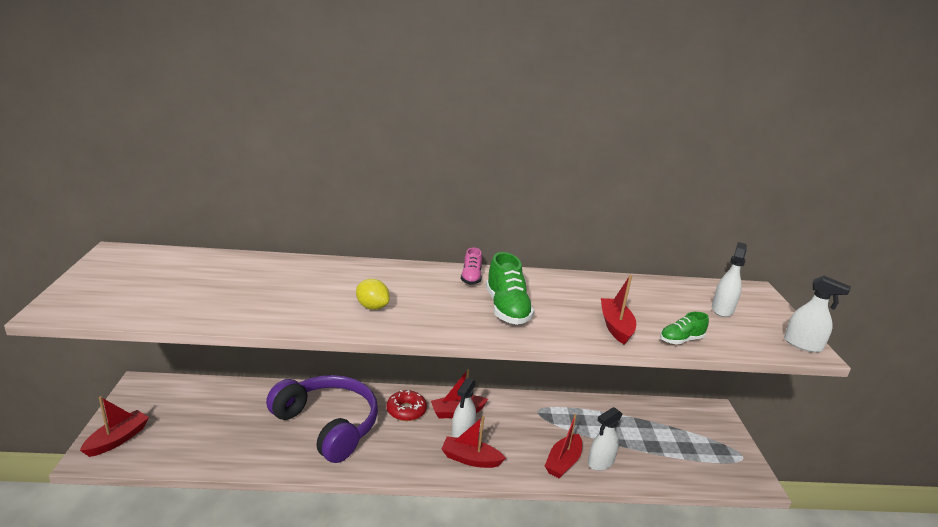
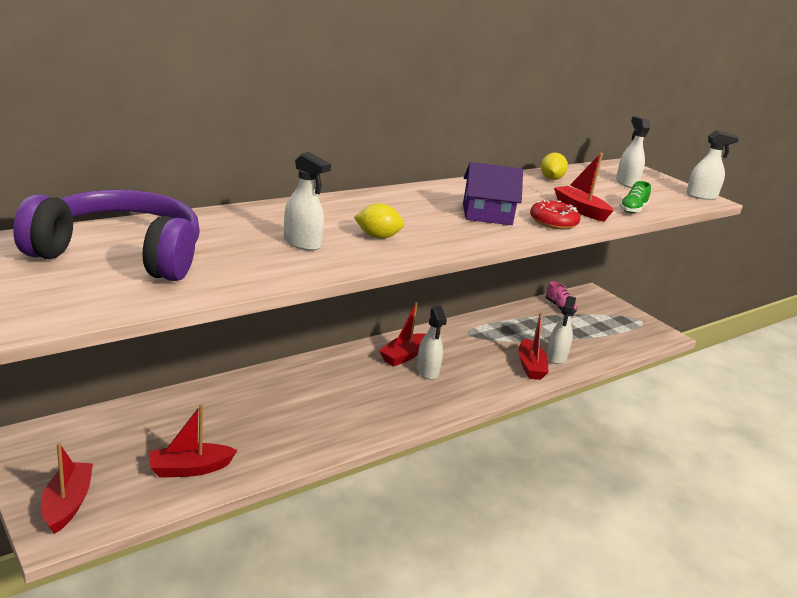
camera: 35 degrees left, 0 degrees up
(304, 298) = (302, 243): none -> white spray bottle
(327, 425) = (296, 407): purple headphones -> purple headphones (120, 254)
(406, 410) = (356, 369): red donut -> red donut (553, 222)
(470, 459) = (458, 389): red boat -> red boat (190, 469)
(471, 277) = (419, 195): pink shoe -> pink shoe (559, 307)
(506, 309) = (487, 214): green shoe -> purple house
(635, 288) = (551, 179): none -> yellow lemon

